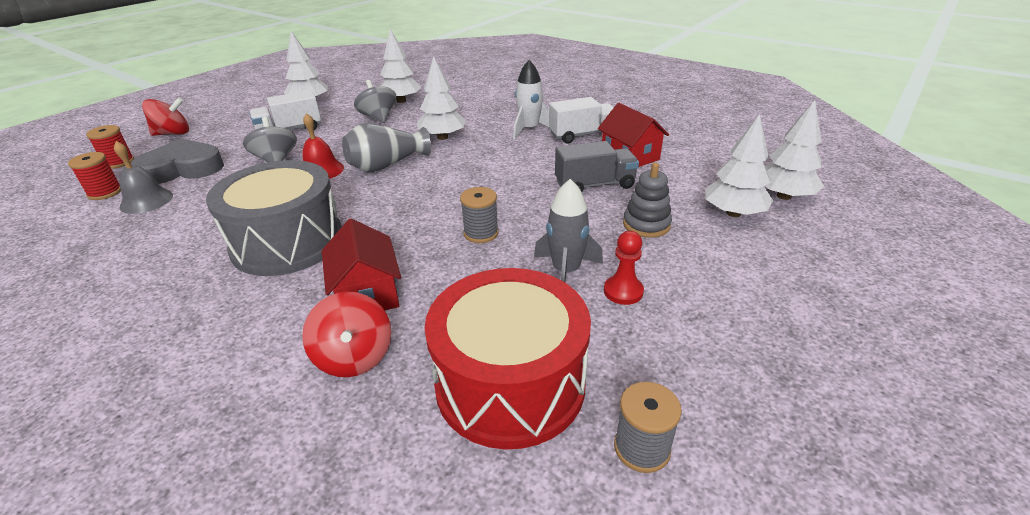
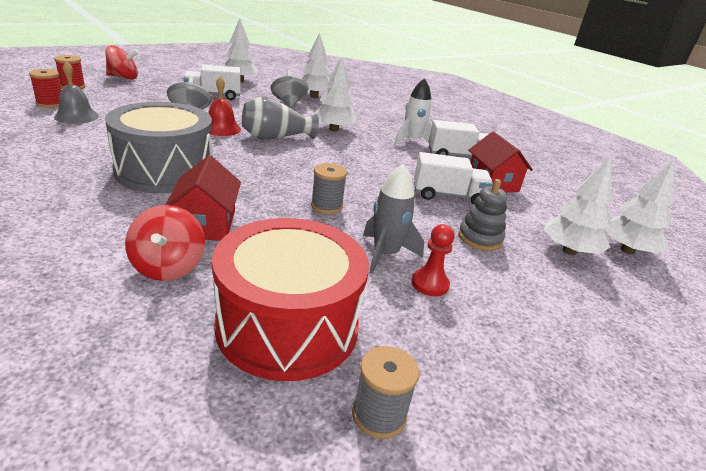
camera: 10 degrees right, 5 degrees down
(182, 169) = (116, 102): grey heart -> none
(594, 185) = (448, 196): grey truck -> white truck

